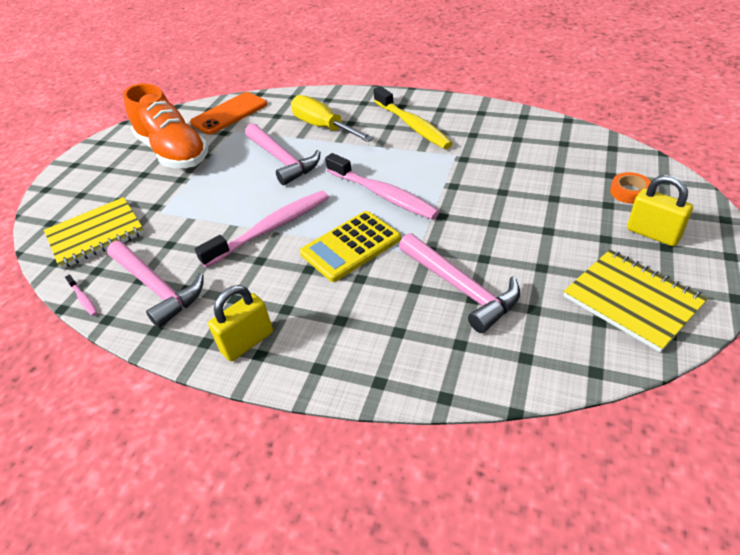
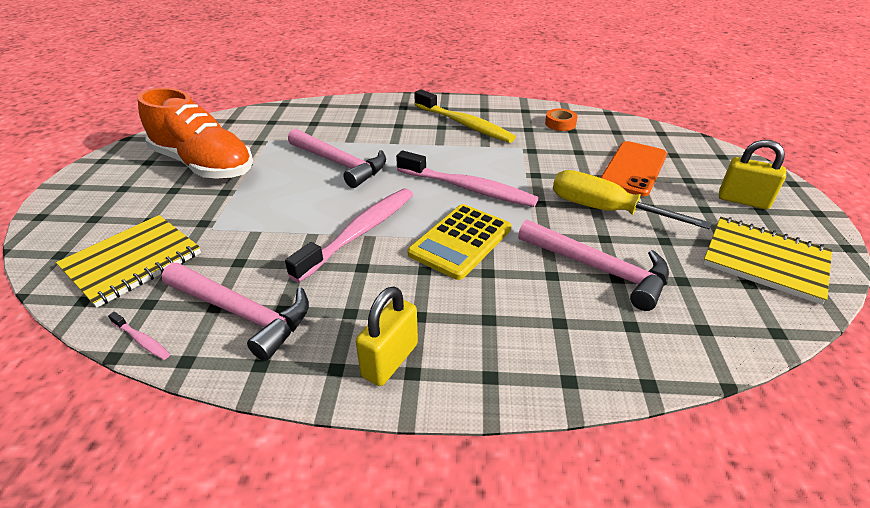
camera: 20 degrees left, 5 degrees down
(229, 114) = (257, 124): orange phone -> orange phone (633, 168)
(323, 127) = (371, 131): yellow screwdriver -> yellow screwdriver (605, 210)
(629, 192) = (699, 168): orange tape -> orange tape (560, 124)

